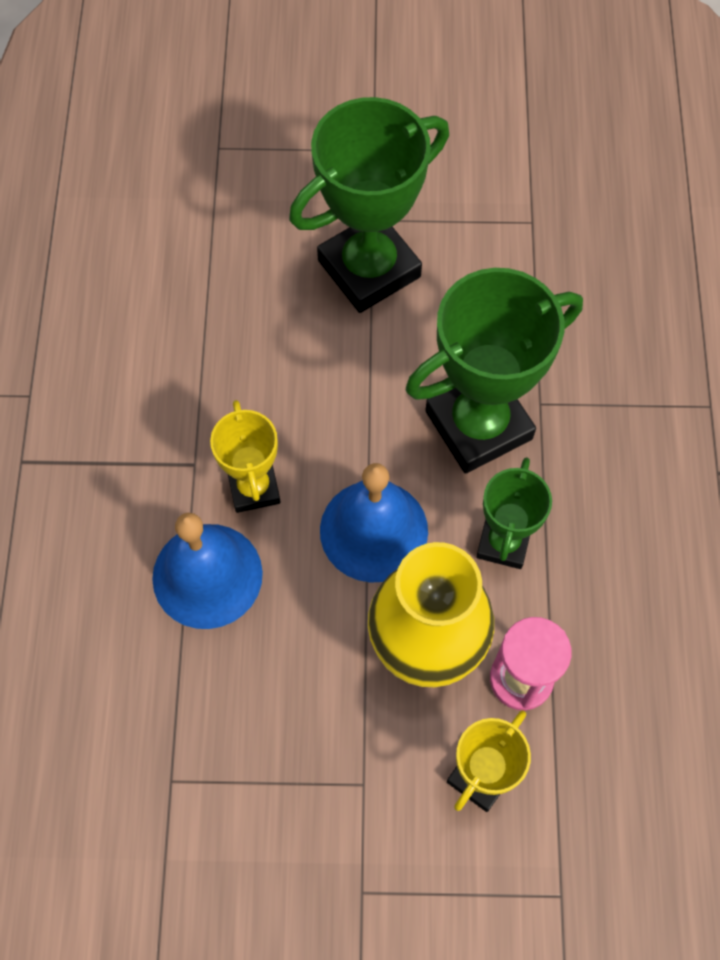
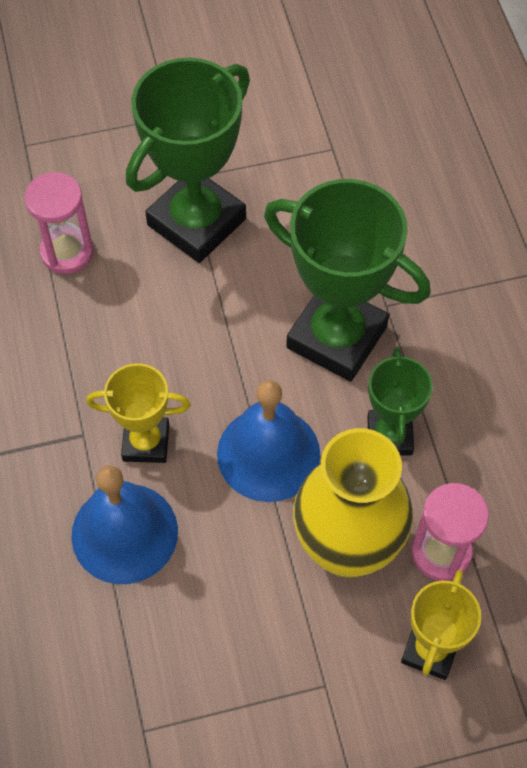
camera: 15 degrees left, 5 degrees down
(229, 270) = (67, 252): none -> pink hourglass
(254, 488) = (146, 442): yellow trophy -> yellow trophy turned 60 degrees counterclockwise
(478, 425) = (336, 337): green trophy -> green trophy turned 75 degrees clockwise

